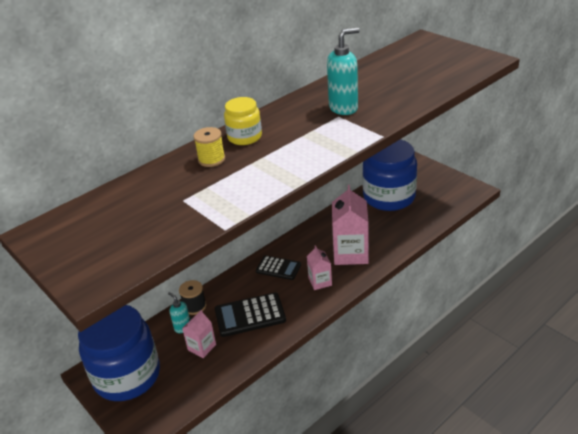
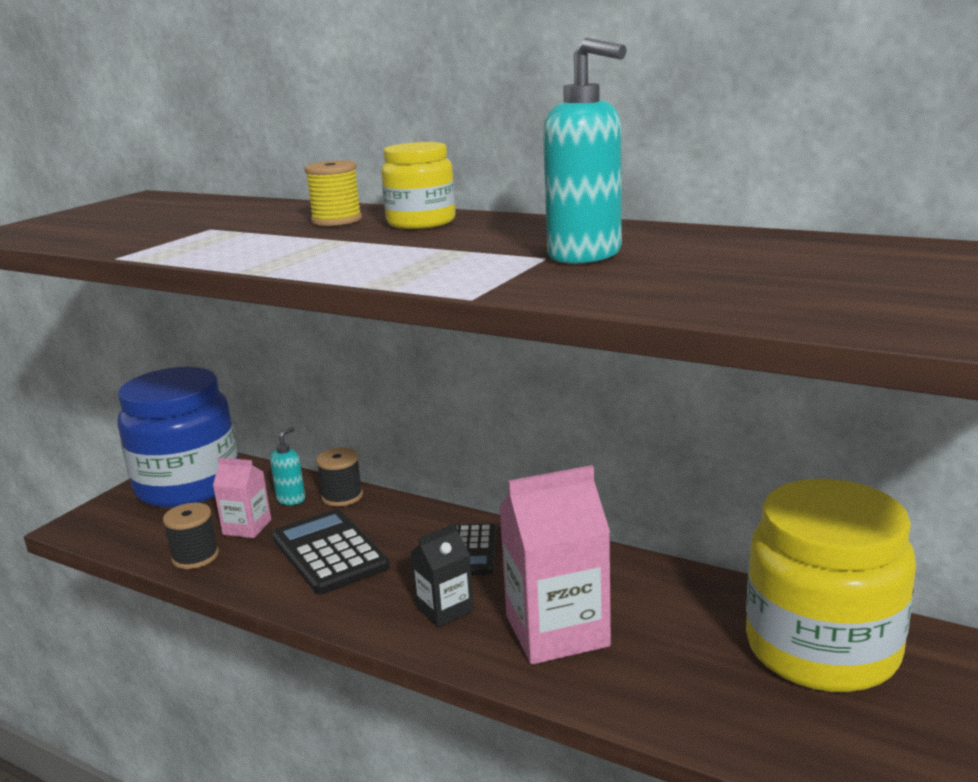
camera: 70 degrees right, 15 degrees down
(220, 370) = (195, 557): none -> black spool
(320, 282) = (445, 609): pink carton -> black carton
(389, 197) = (822, 648): blue jar -> yellow jar

